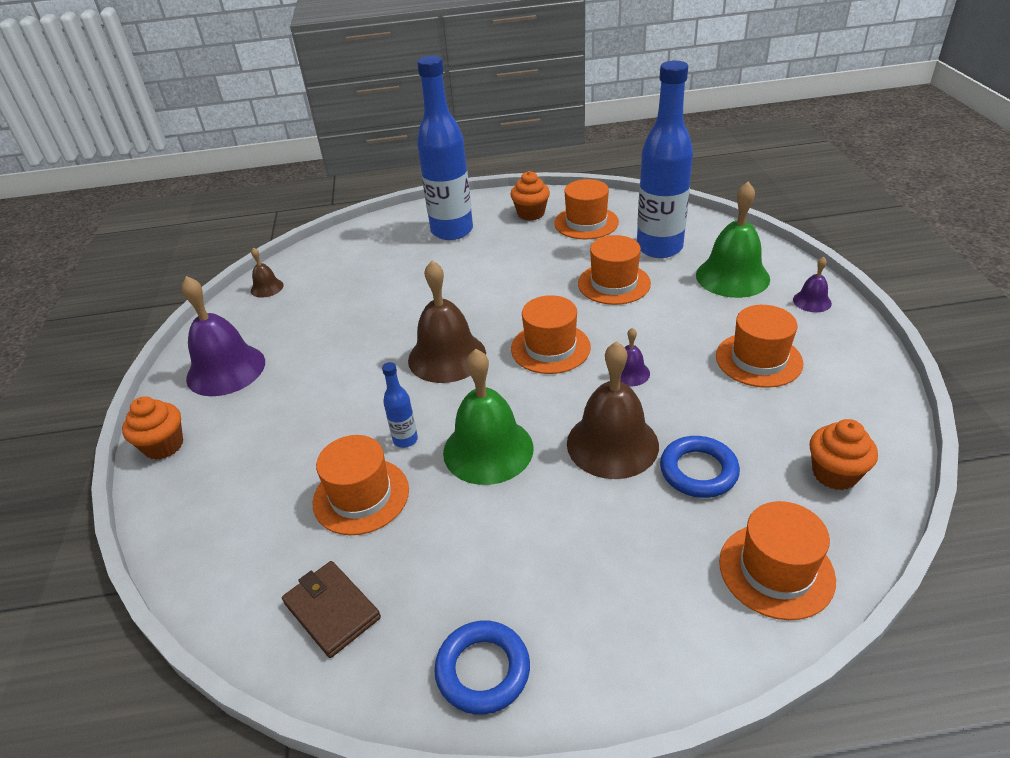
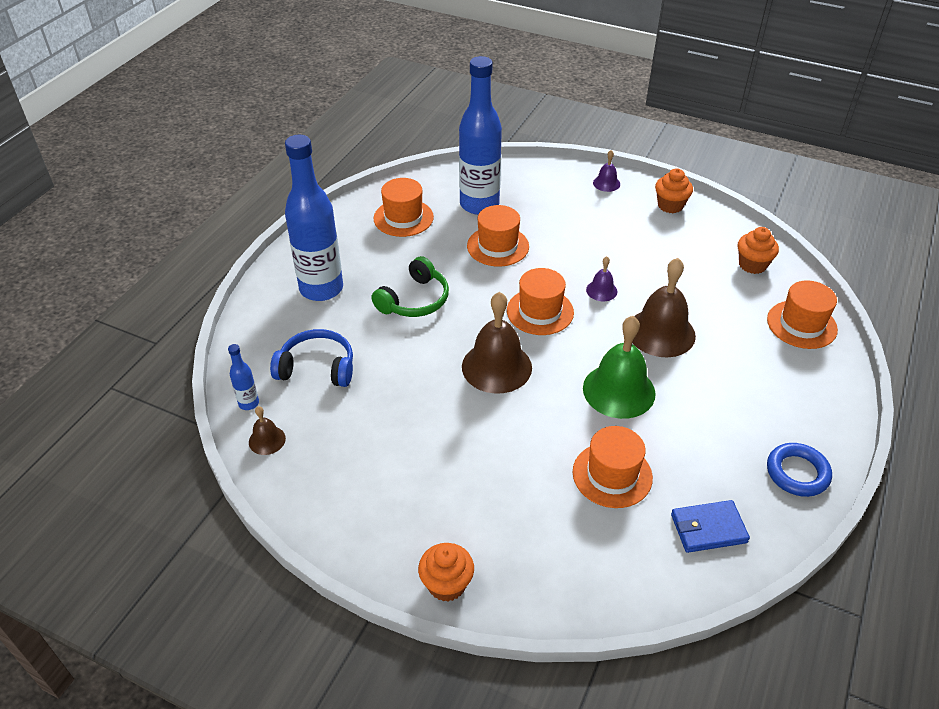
camera: 60 degrees left, 5 degrees up
(226, 369) = (374, 510): purple bell -> none
(332, 610) = (708, 528): brown wallet -> blue wallet
(361, 271) = (317, 367): none -> blue headphones
(405, 440) = (572, 428): blue bottle -> blue bottle (249, 403)
(487, 276) = (414, 300): none -> green headphones
(531, 214) = (353, 236): orange cupcake -> orange cupcake (670, 205)
(698, 471) = (712, 311): blue ring -> none
(732, 276) = (548, 195): green bell -> none
(758, 359) = (639, 234): orange hat -> none

